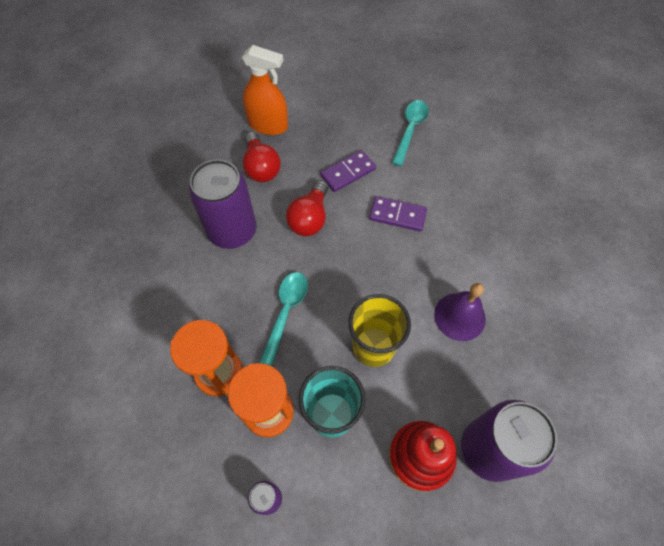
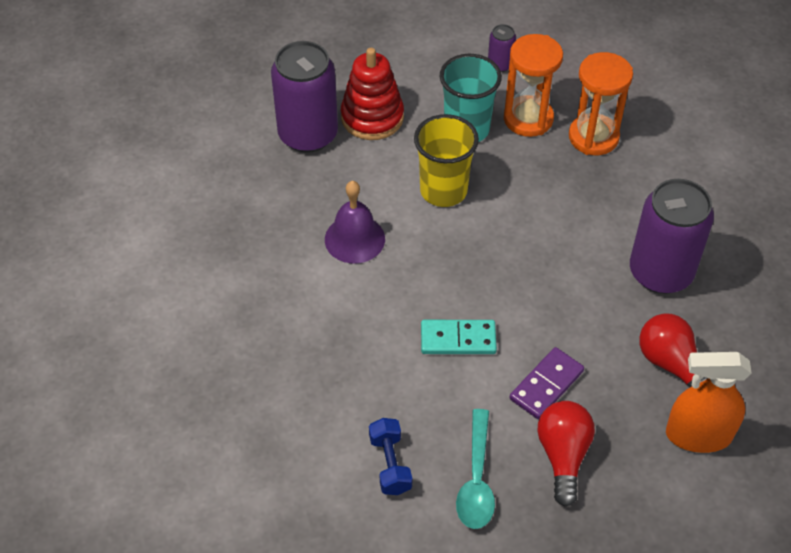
camera: 165 degrees right, 10 degrees down
(286, 312) = (551, 201): turquoise spoon -> none
(310, 218) = (571, 309): red light bulb -> red light bulb (563, 456)
(397, 215) = (458, 339): purple domino -> turquoise domino
(461, 149) = (390, 464): none -> blue dumbbell

